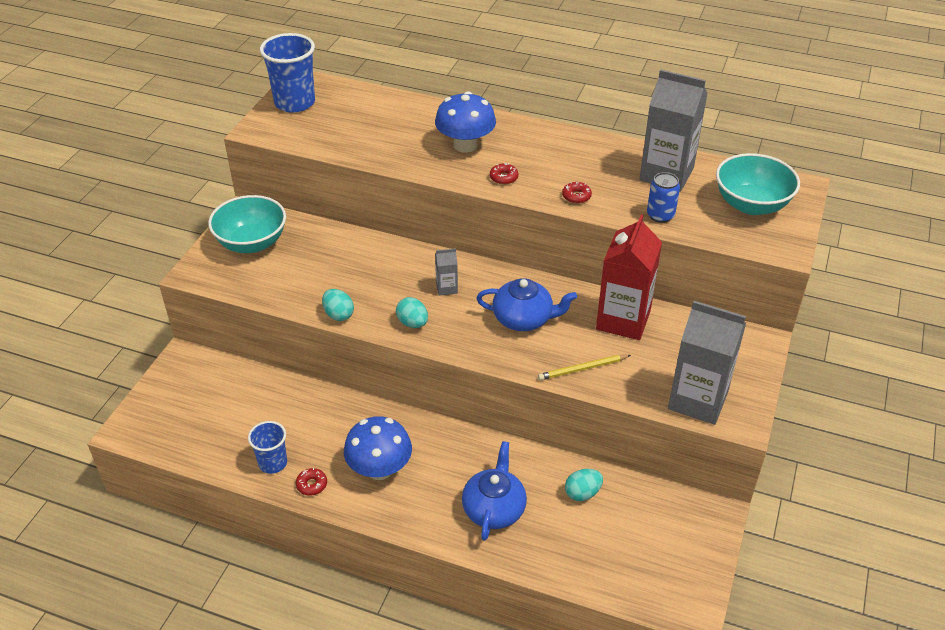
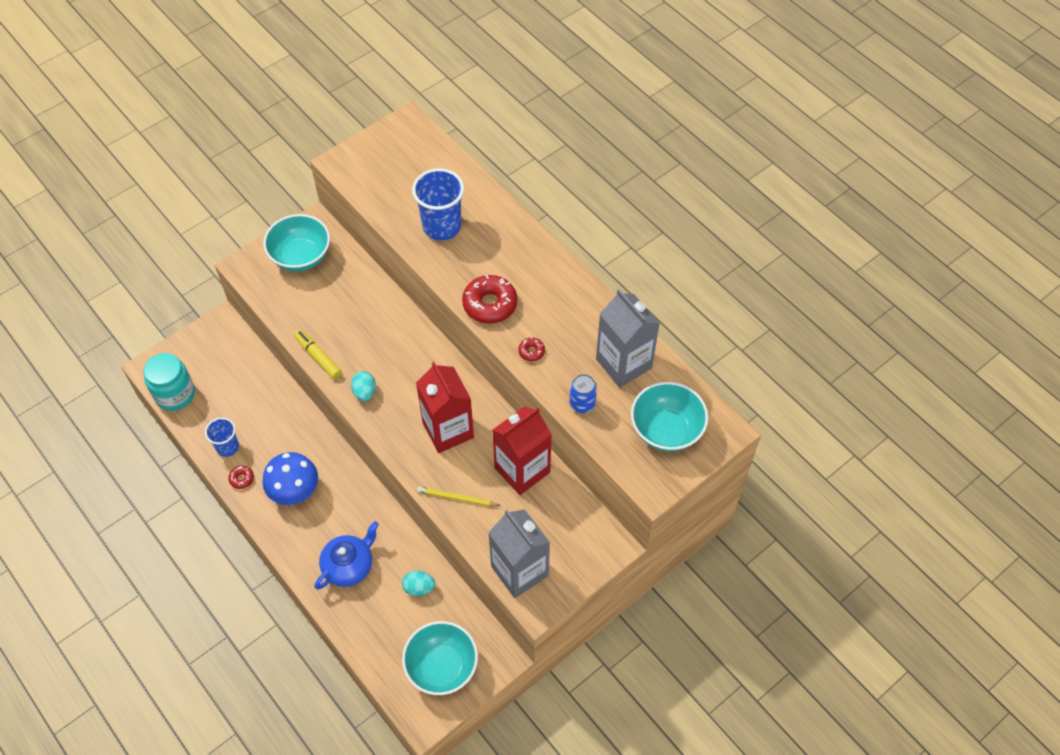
camera: 30 degrees right, 15 degrees up
(174, 442) = (175, 394): none -> turquoise jar
(295, 103) = (386, 145): blue cup -> blue cup (442, 226)
(338, 314) = (318, 357): turquoise egg -> yellow marker
(446, 288) = (412, 371): grey carton -> none
(465, 145) = (486, 254): blue mushroom -> none
(503, 178) = (490, 304): red donut -> red donut, size x2.10
(523, 319) = (448, 430): blue teapot -> red carton
(666, 552) = (442, 667): none -> turquoise bowl

